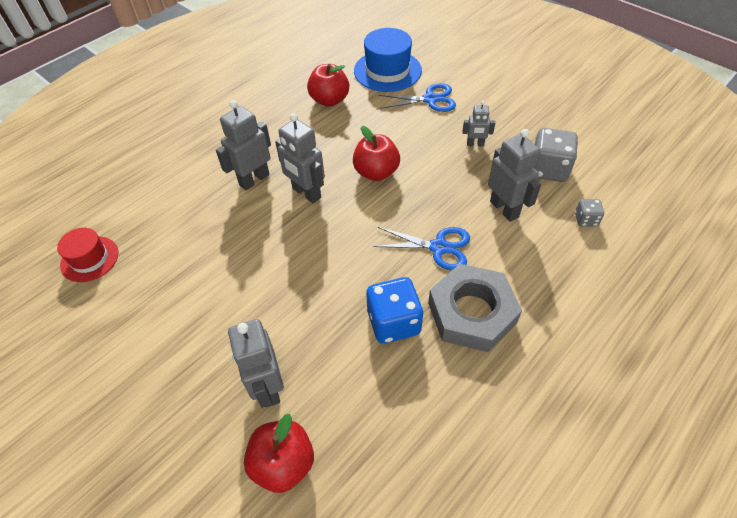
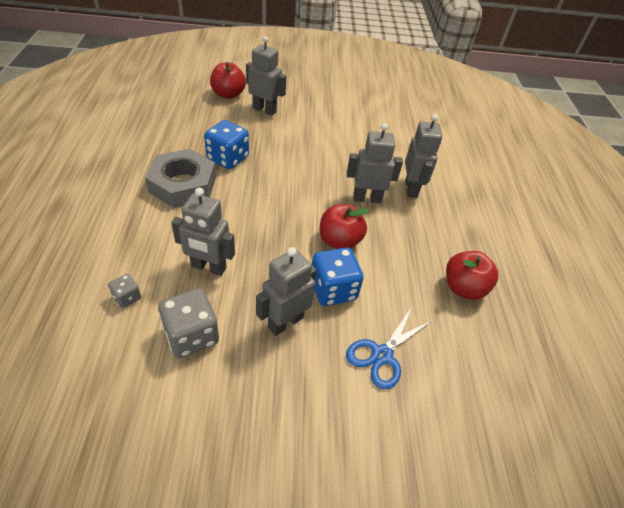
camera: 130 degrees right, 5 degrees down
(90, 259) = (421, 111): red hat -> none
(387, 71) = (469, 369): blue hat -> none
(421, 145) = (333, 289): none -> blue dice
(439, 247) = (237, 211): blue scissors -> none
(475, 144) = (285, 322): grey robot -> grey robot, size x1.75

